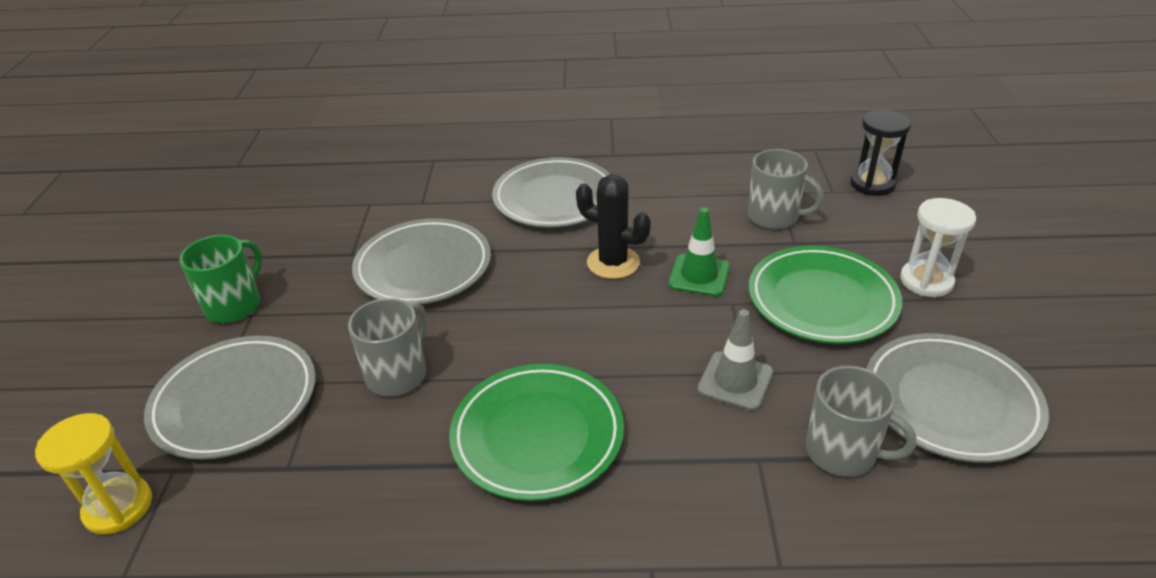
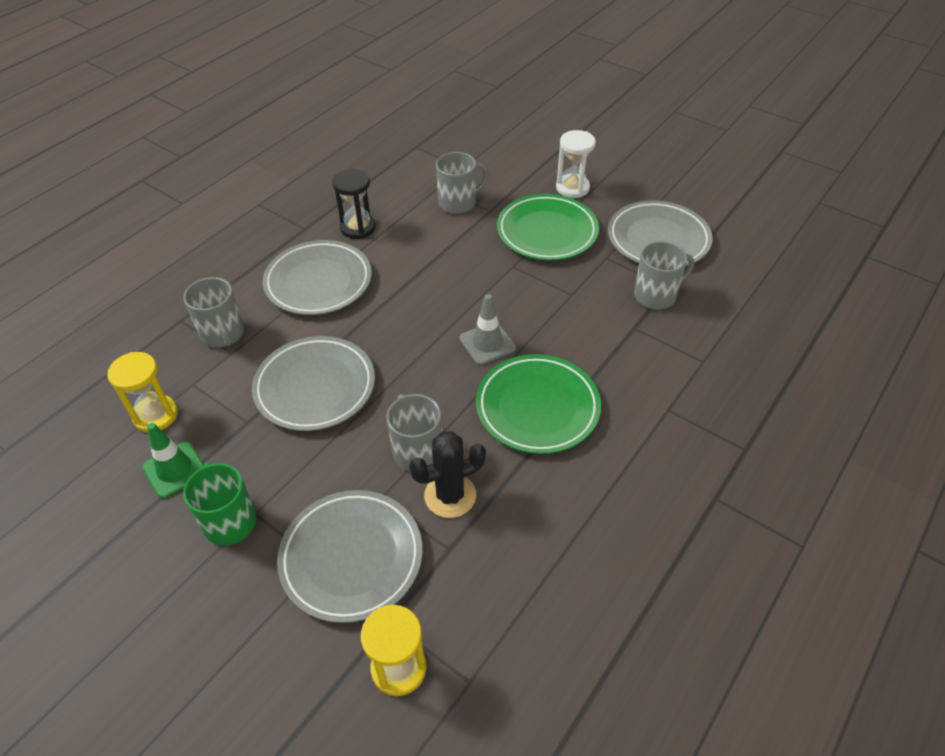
camera: 55 degrees left, 10 degrees up
(320, 206) = (155, 415): none -> yellow hourglass
(438, 187) = (223, 334): none -> grey mug
(613, 263) = (421, 293): black cactus -> black cactus (450, 495)
(699, 275) = (475, 264): green traffic cone -> green traffic cone (175, 470)
(735, 381) = (573, 302): grey traffic cone -> grey traffic cone (487, 343)
(872, 184) = (475, 150): black hourglass -> black hourglass (358, 228)

